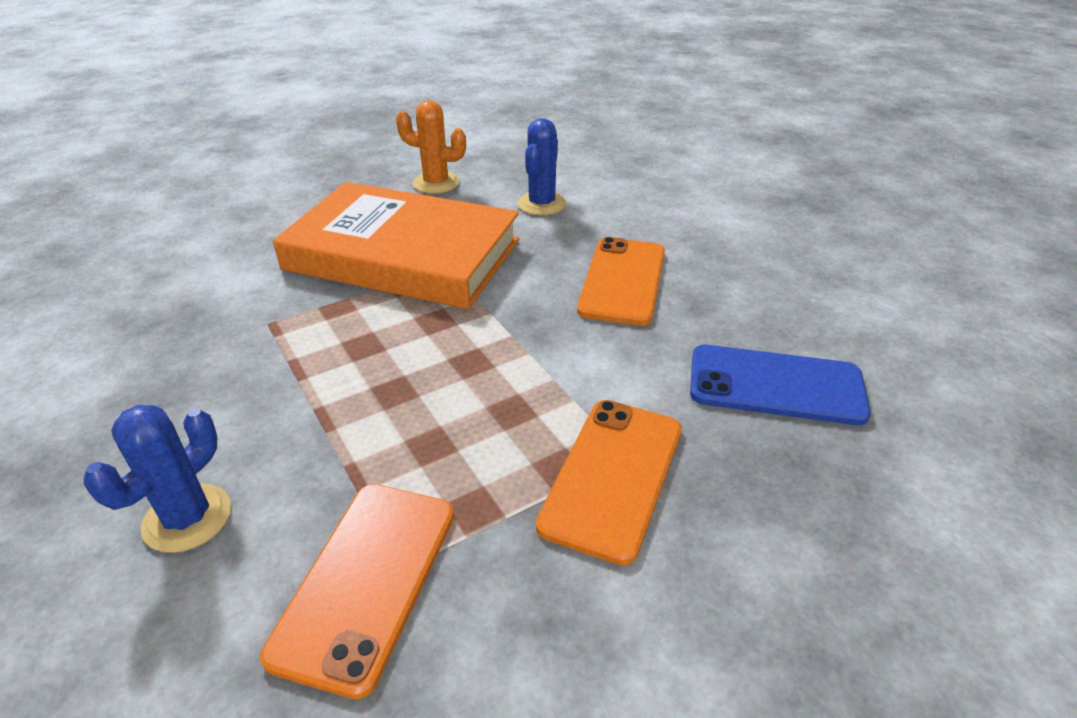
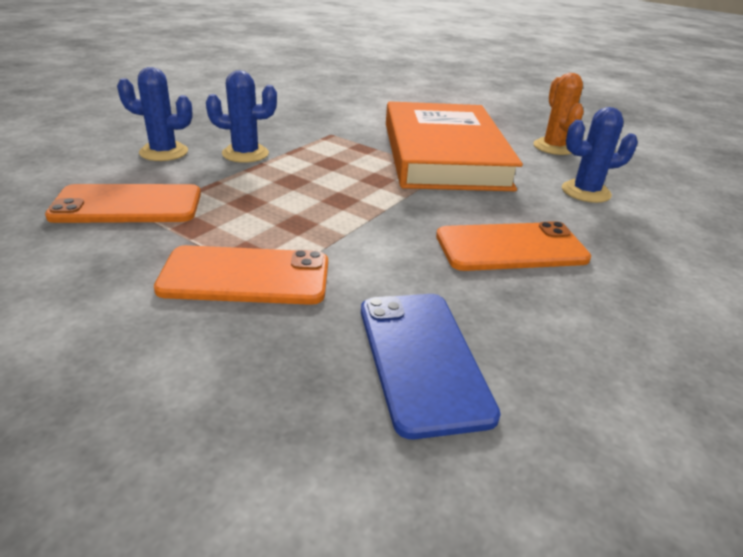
camera: 65 degrees right, 5 degrees down
(271, 421) = (245, 154): none -> blue cactus

